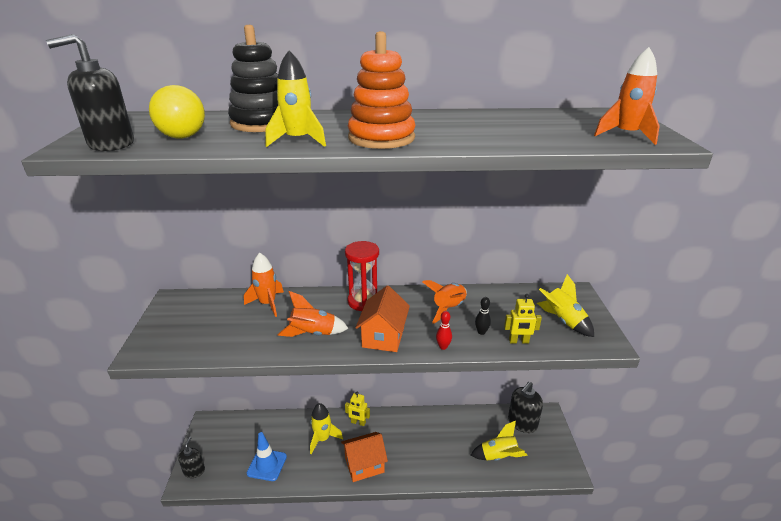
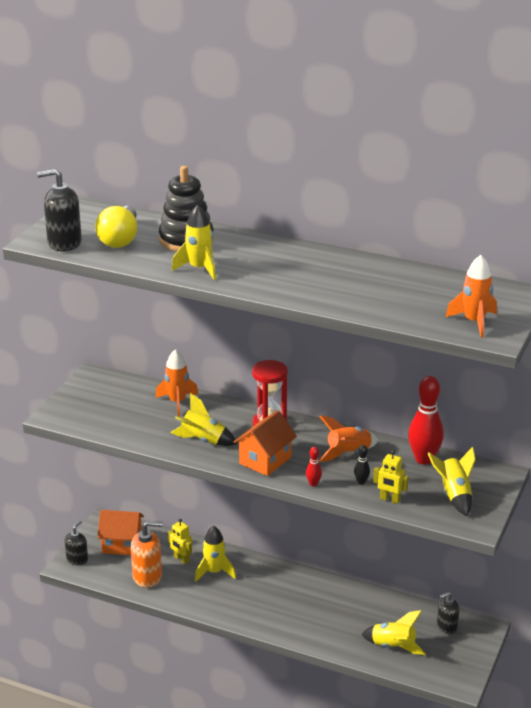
camera: 25 degrees right, 0 degrees up
(267, 465) = (147, 576): blue traffic cone -> orange soap dispenser
(313, 334) = (203, 440): orange rocket -> yellow rocket
(358, 422) = (260, 569): yellow robot -> yellow robot (181, 559)
(364, 465) = (244, 607): orange house -> orange house (122, 544)
(381, 138) = (265, 280): orange stacking toy -> none
(510, 297) = (424, 459): none -> red bowling pin
(522, 423) = (446, 627): black soap dispenser -> black soap dispenser, size x0.63

